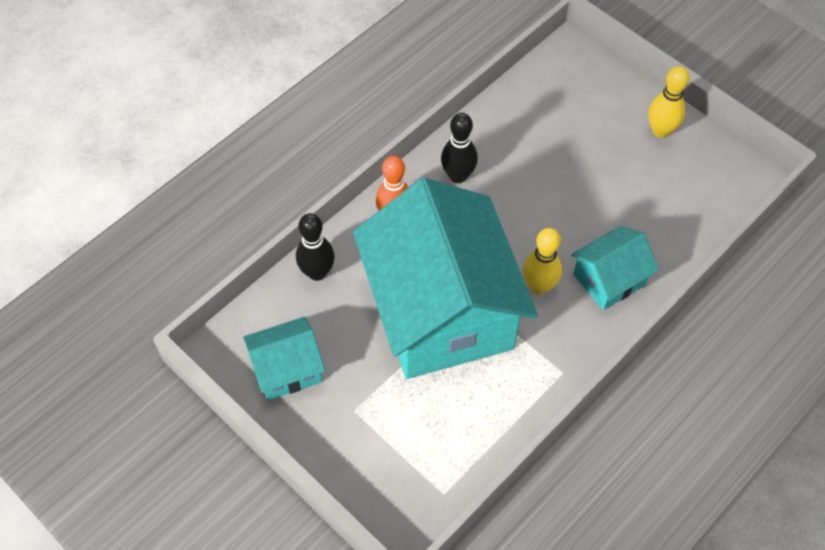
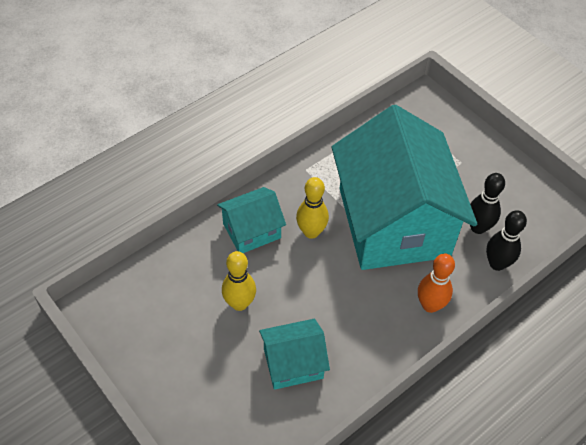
camera: 175 degrees left, 5 degrees down
(287, 369) = (514, 194): turquoise house -> turquoise house (293, 363)
(458, 176) = (368, 339): black bowling pin -> black bowling pin (478, 227)
(660, 130) = (159, 365): yellow bowling pin -> yellow bowling pin (239, 303)

